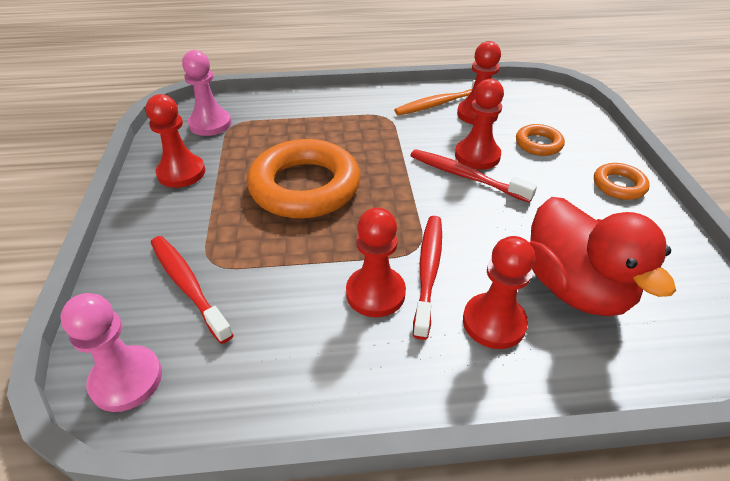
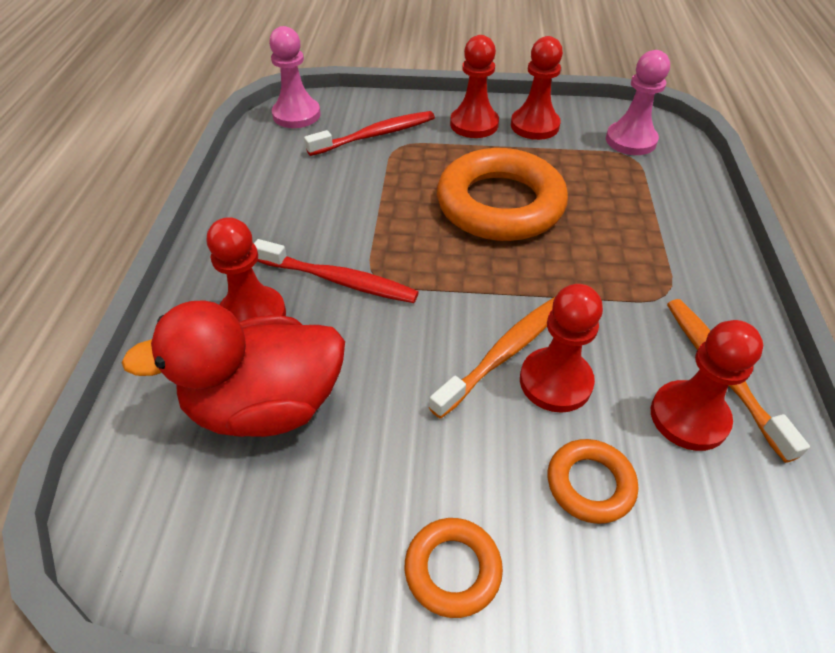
camera: 100 degrees right, 5 degrees up
(375, 293) = (324, 238): red pawn -> red pawn (474, 124)
(465, 176) = (503, 354): red toothbrush -> orange toothbrush

